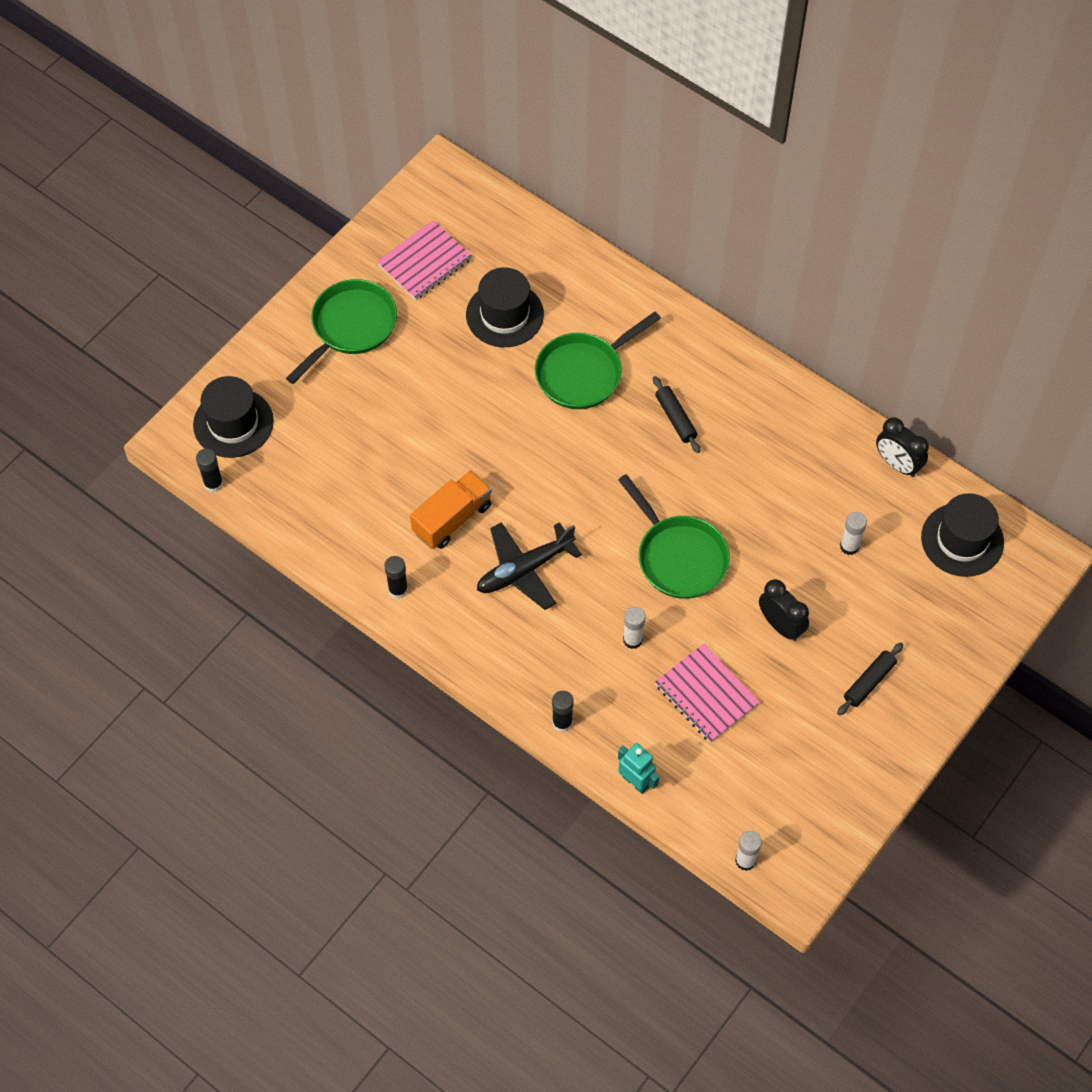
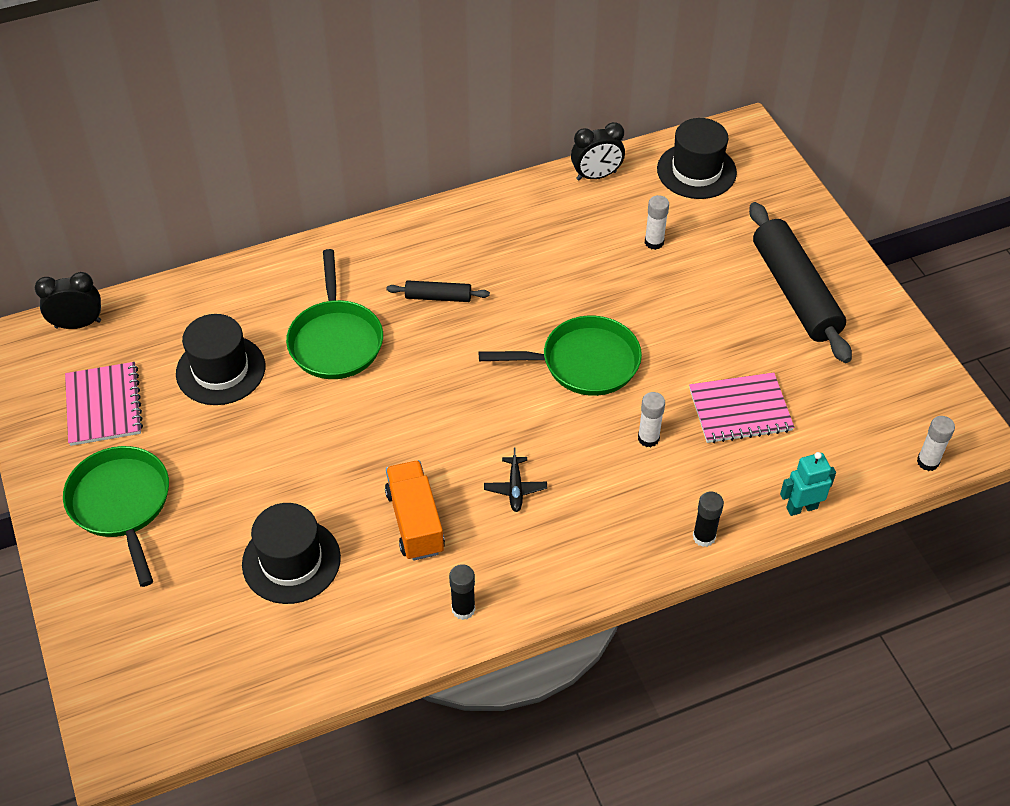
camera: 60 degrees left, 10 degrees down
(213, 484) = (204, 729): black glue stick -> none
(233, 423) = (144, 672): black hat -> black hat (291, 561)
(524, 570) = (515, 488): black plane -> black plane, size x0.52
(780, 625) = (702, 324): black clock -> black clock (78, 324)
(869, 682) = (795, 292): black rolling pin -> black rolling pin, size x2.12

